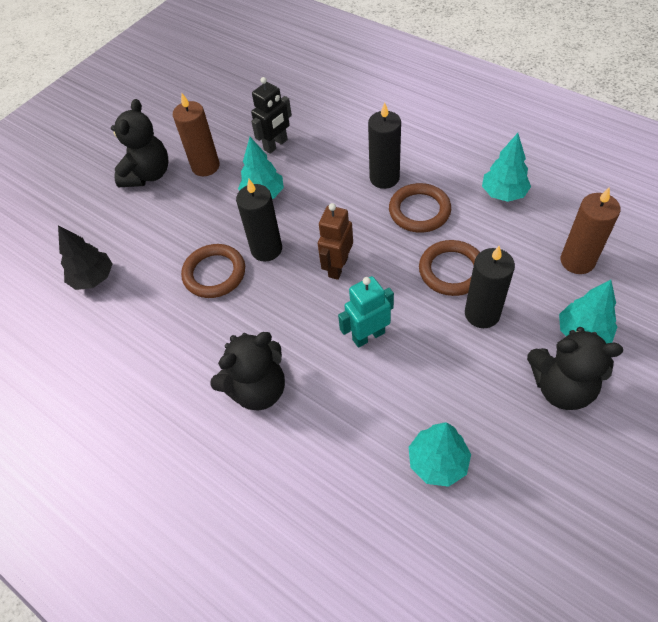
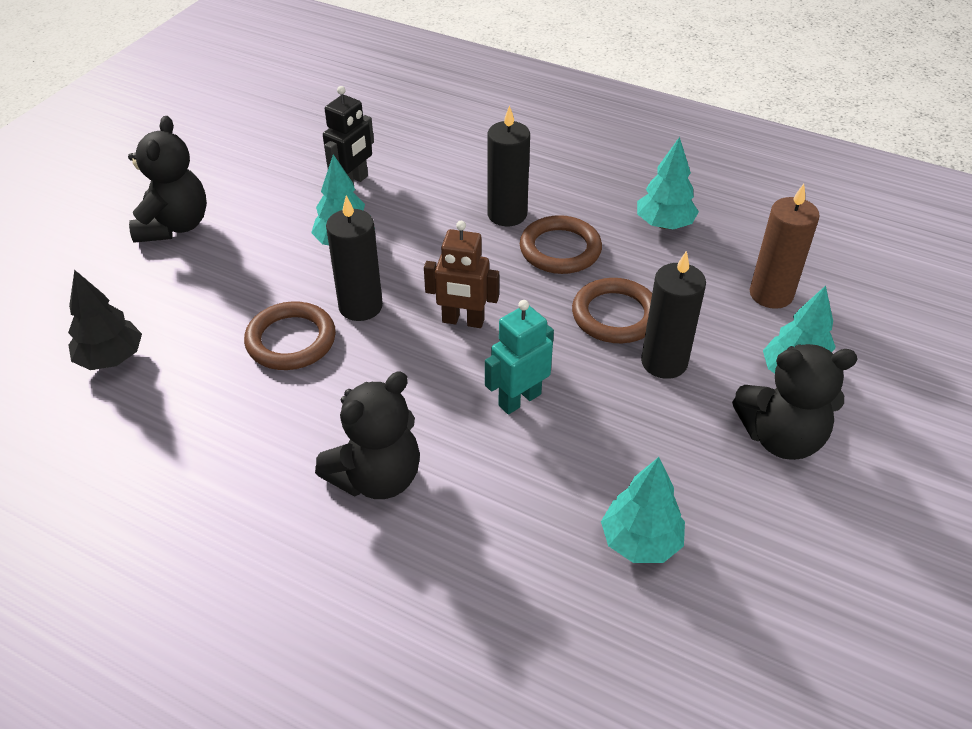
camera: 15 degrees left, 10 degrees down
(205, 166) = (257, 212): brown candle -> none
(337, 267) = (463, 321): brown robot -> brown robot turned 90 degrees counterclockwise

